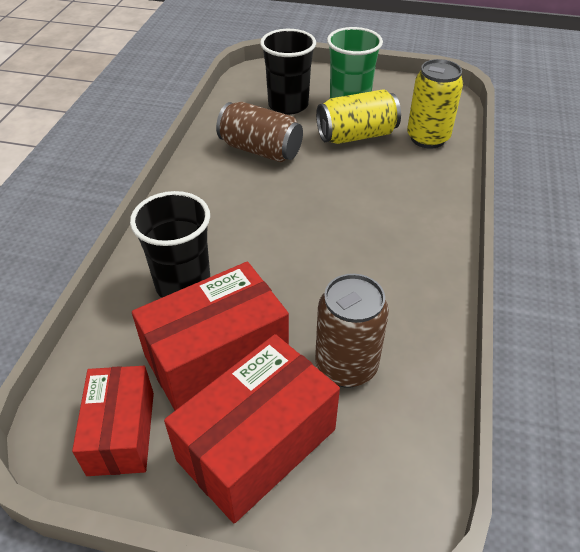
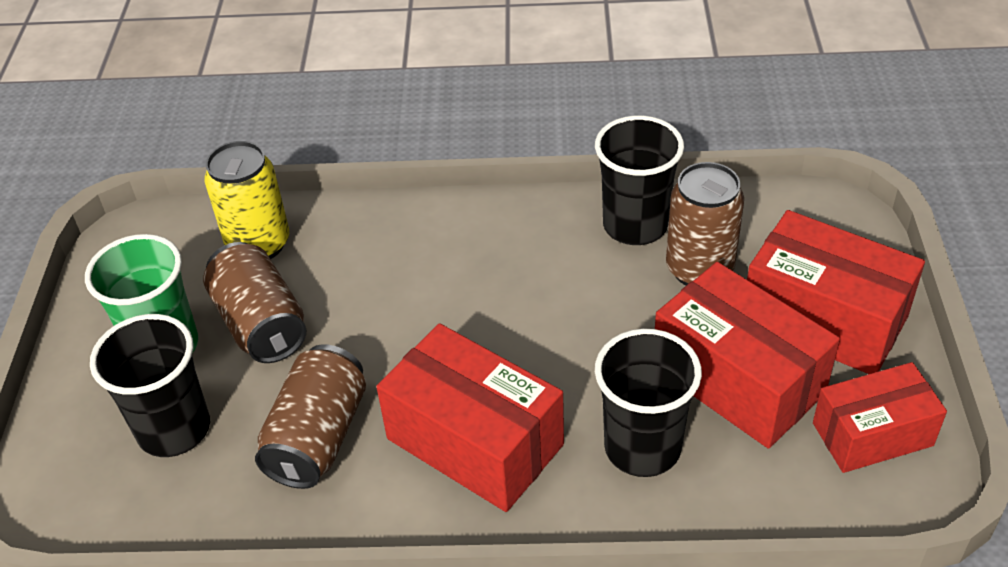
camera: 100 degrees left, 0 degrees up
(227, 208) = (475, 441): none -> red box
(356, 135) = (261, 323): yellow can -> brown can
(411, 334) = (635, 225): none -> black cup

